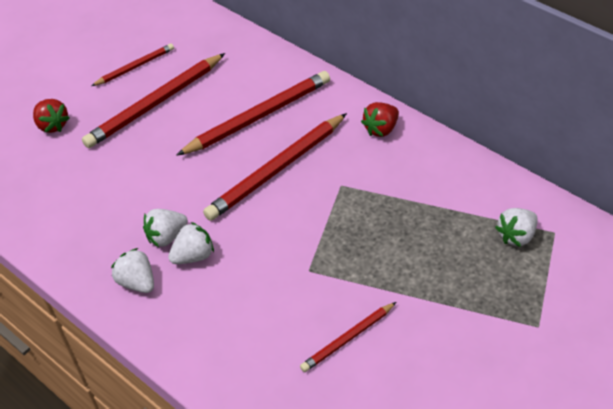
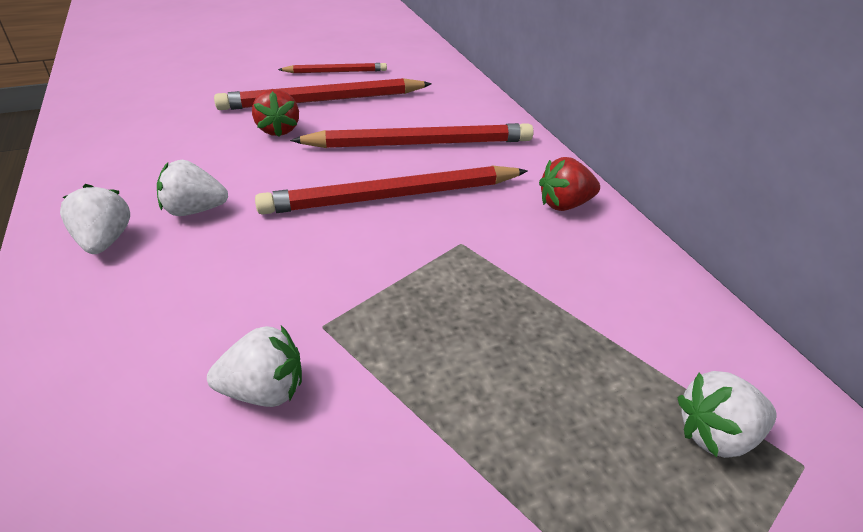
camera: 25 degrees right, 10 degrees down
(52, 125) = (210, 85): red strawberry -> red strawberry (278, 130)
(193, 256) = (199, 242): white strawberry -> white strawberry (264, 390)
(348, 338) = (282, 463): red pencil -> none

